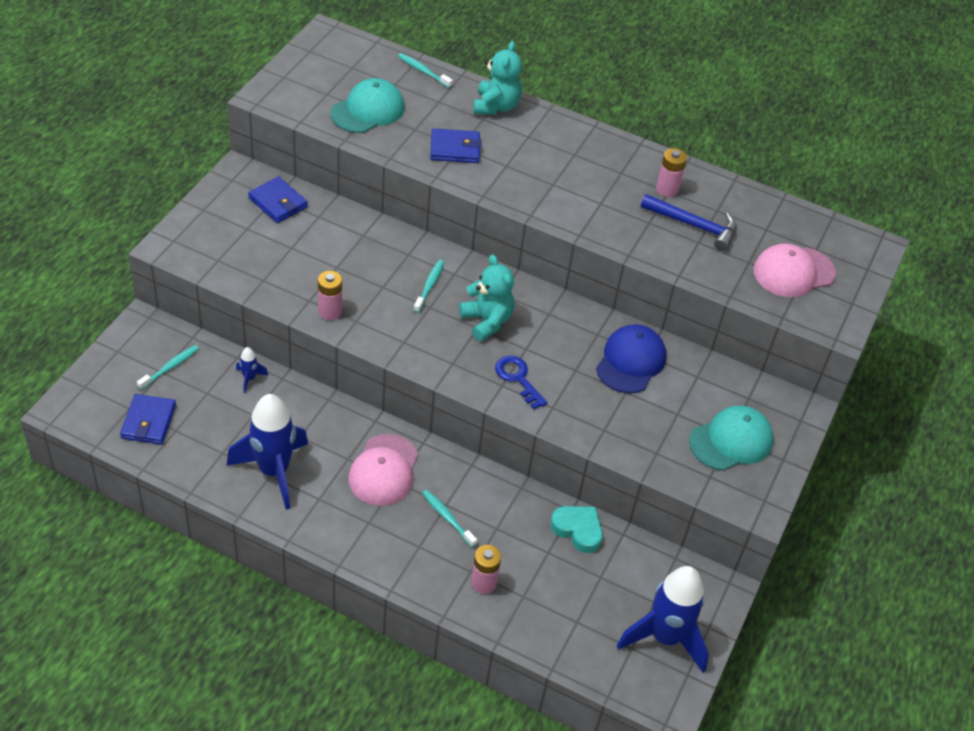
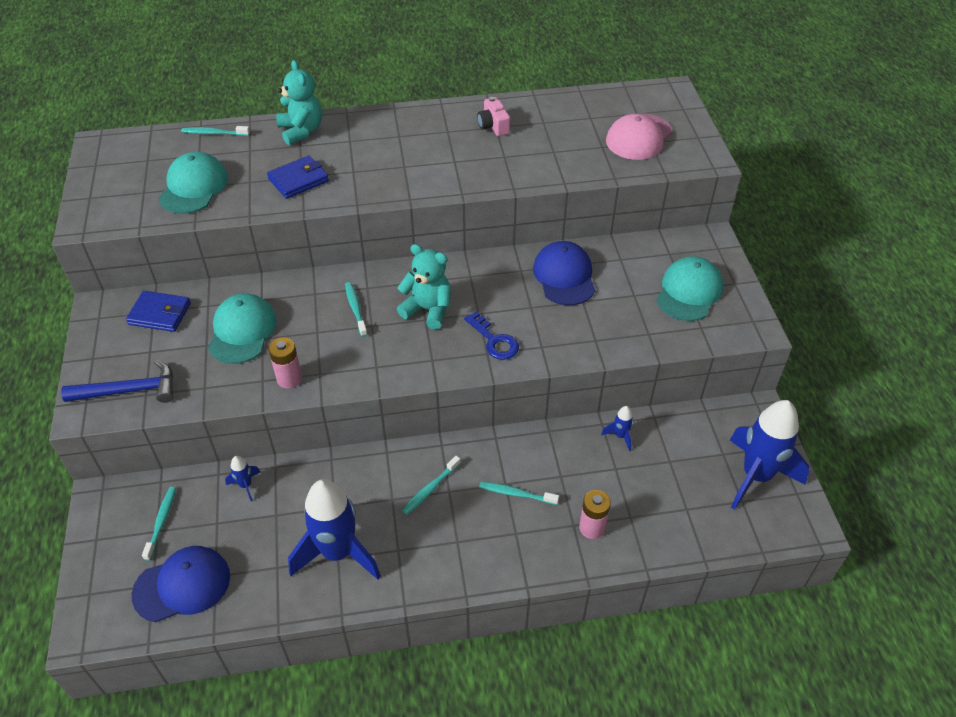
camera: 30 degrees left, 0 degrees up
(148, 422) = (182, 585): blue wallet -> blue cap
(327, 252) = (242, 331): none -> turquoise cap
(384, 470) = (430, 489): pink cap -> turquoise toothbrush
(518, 378) = (494, 340): blue key -> blue key turned 150 degrees counterclockwise
(578, 530) = (620, 436): turquoise heart -> blue rocket
(667, 189) = (493, 126): pink battery -> pink camera
(694, 225) = (538, 141): blue hammer -> blue hammer (129, 390)

